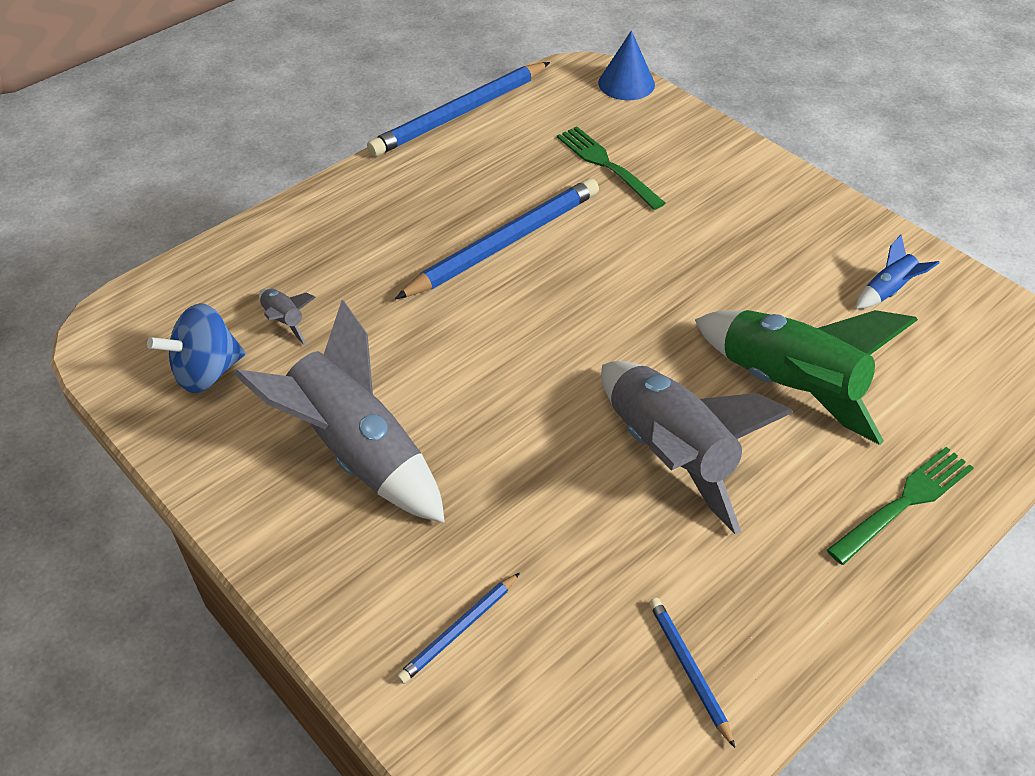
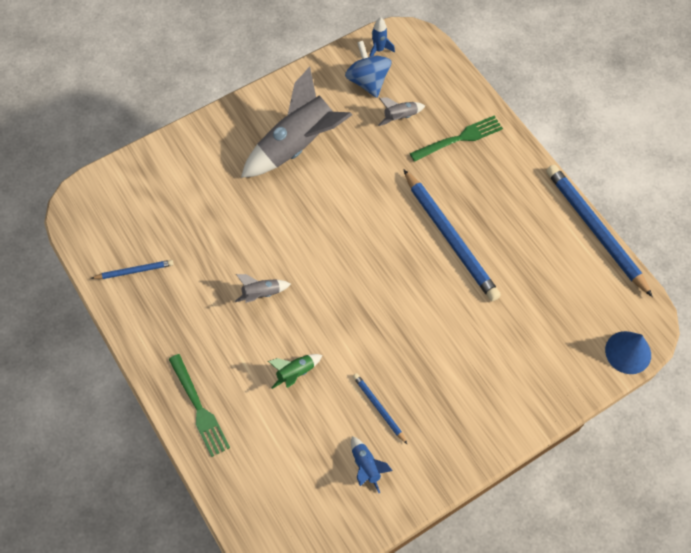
camera: 100 degrees right, 15 degrees up
(134, 366) = (378, 50): none -> blue rocket
(459, 630) = (183, 179): blue pencil -> blue pencil (379, 408)
(607, 165) = (524, 316): green fork -> green fork (459, 138)
(670, 454) = (261, 294): grey rocket -> grey rocket, size x0.43
(789, 387) = (295, 373): green rocket -> green rocket, size x0.43

